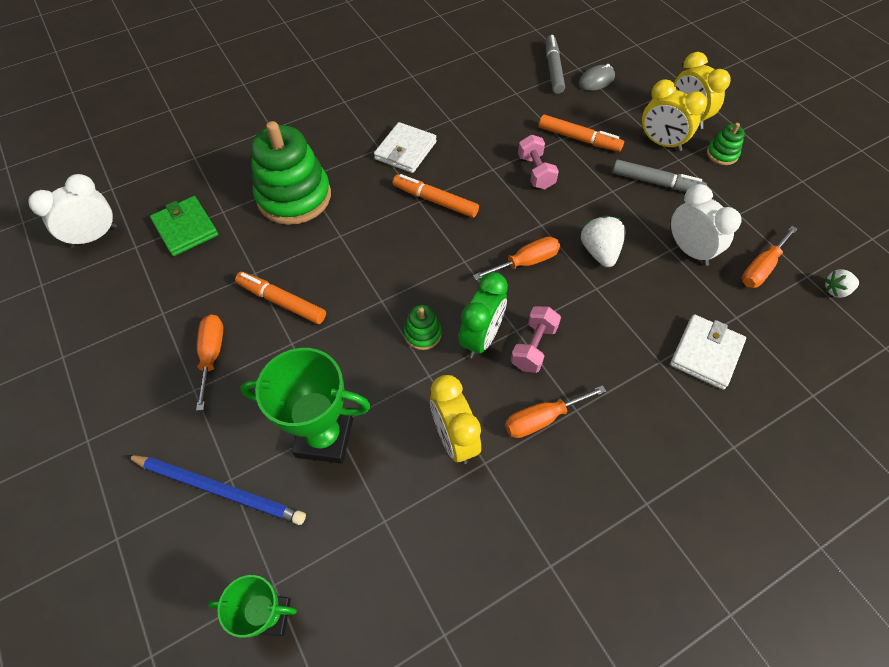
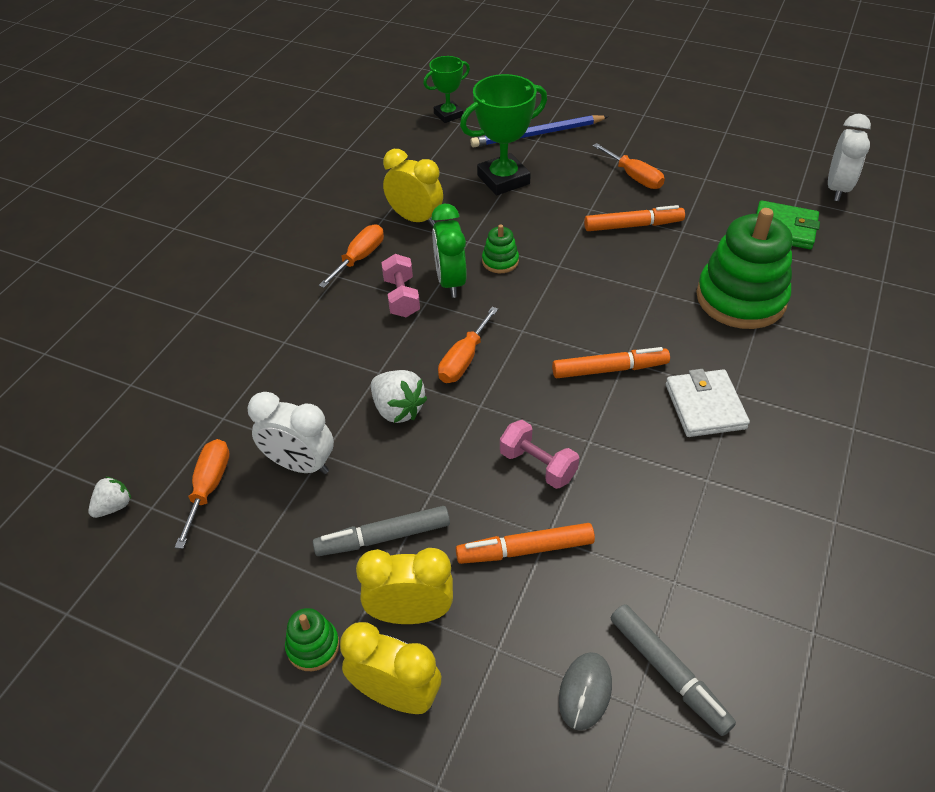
camera: 145 degrees right, 10 degrees down
(706, 353) = (243, 369): white wallet -> none

